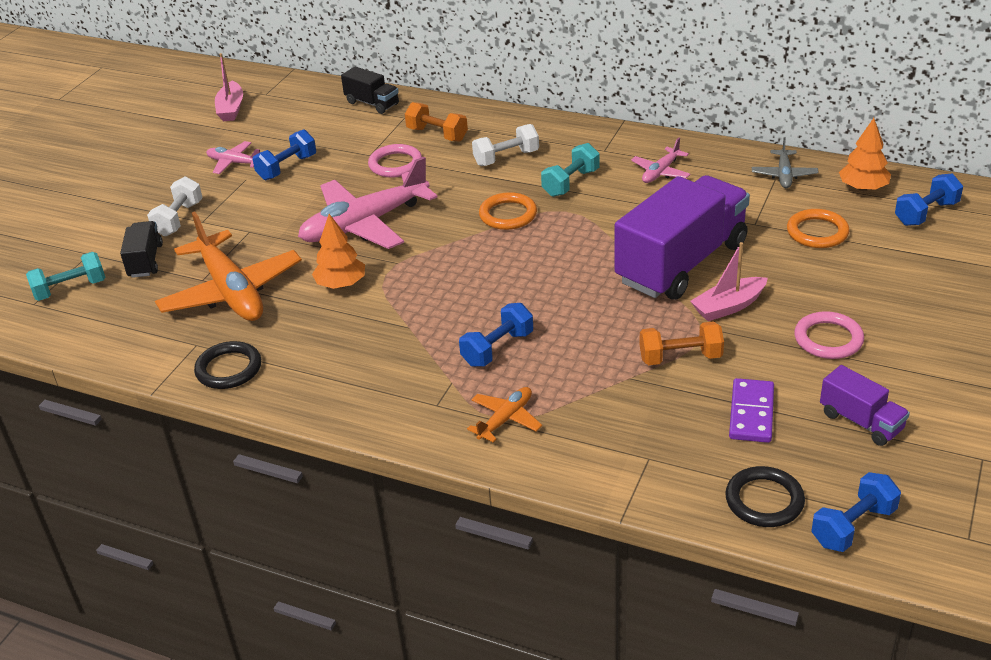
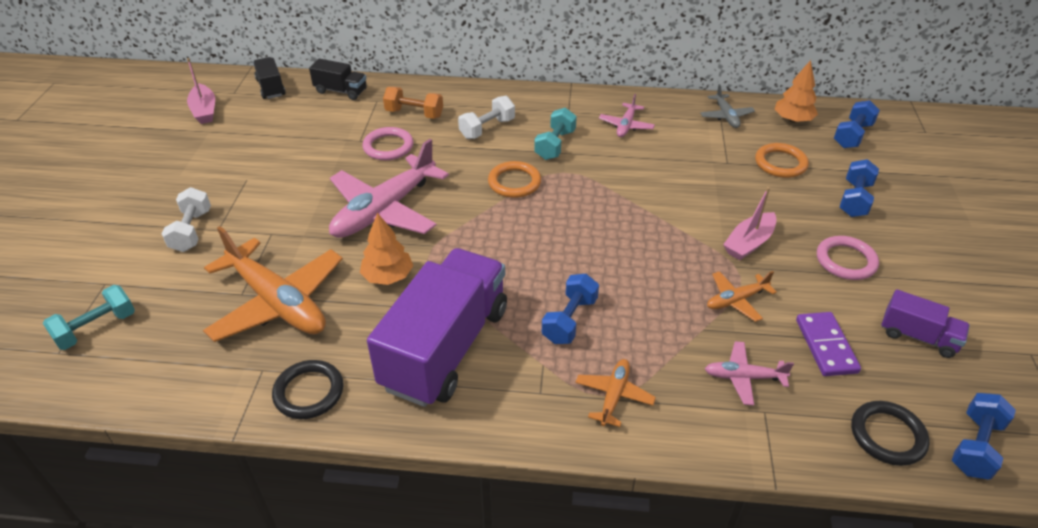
camera: 20 degrees left, 5 degrees up
(145, 261) = (171, 282): black truck -> black truck (271, 88)
(234, 163) = (228, 164): pink plane -> pink plane (743, 377)
(287, 167) = (284, 163): blue dumbbell -> blue dumbbell (854, 199)
(680, 357) = (736, 300): orange dumbbell -> orange plane
(681, 263) = (688, 207): purple truck -> purple truck (445, 348)

